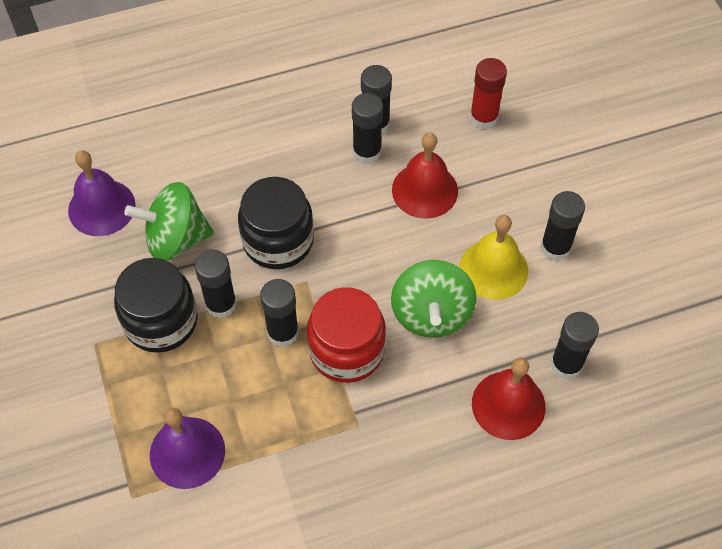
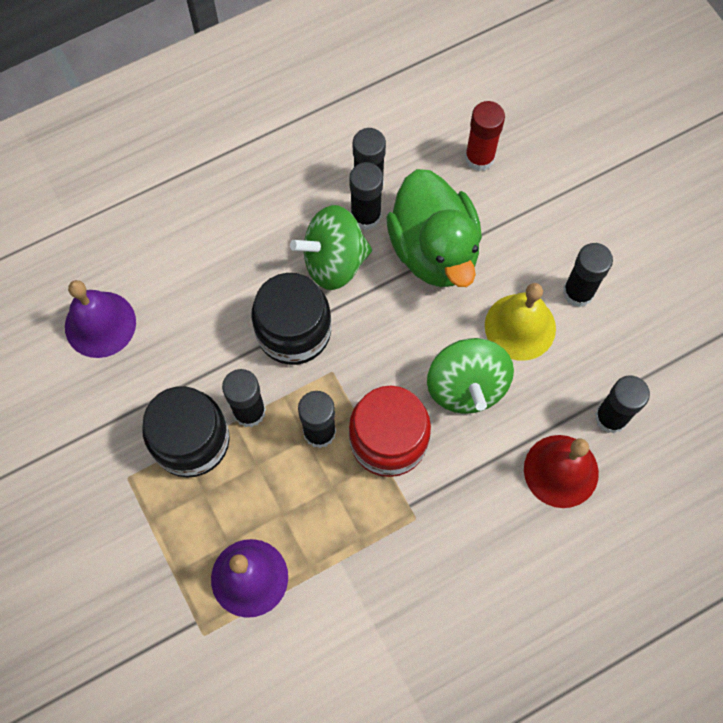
camera: 10 degrees left, 10 degrees up
(176, 239) = (187, 347): green spinning top -> green spinning top (334, 262)
(425, 190) = (434, 250): red bell -> green duck

